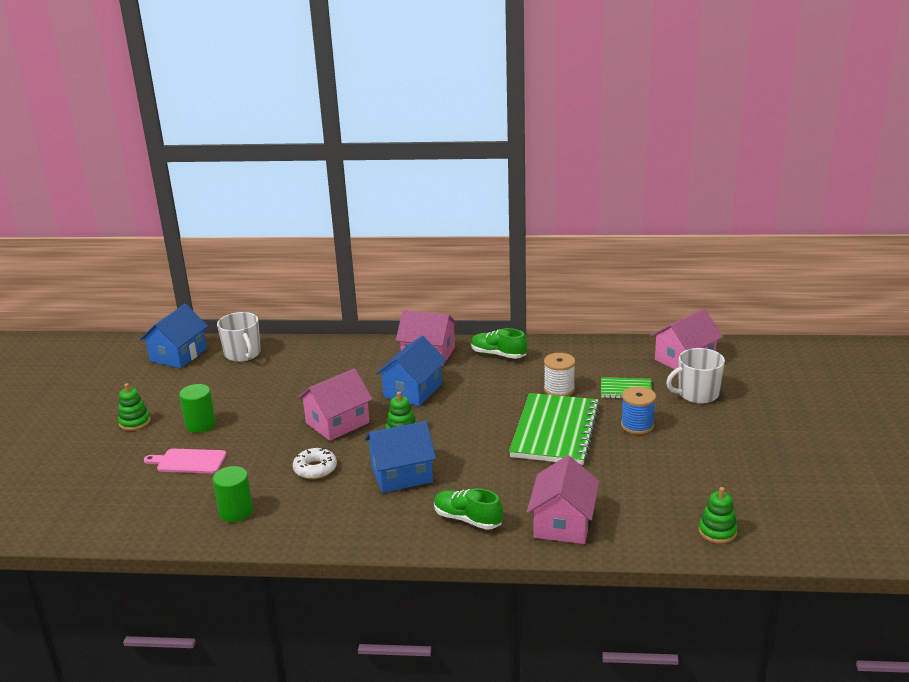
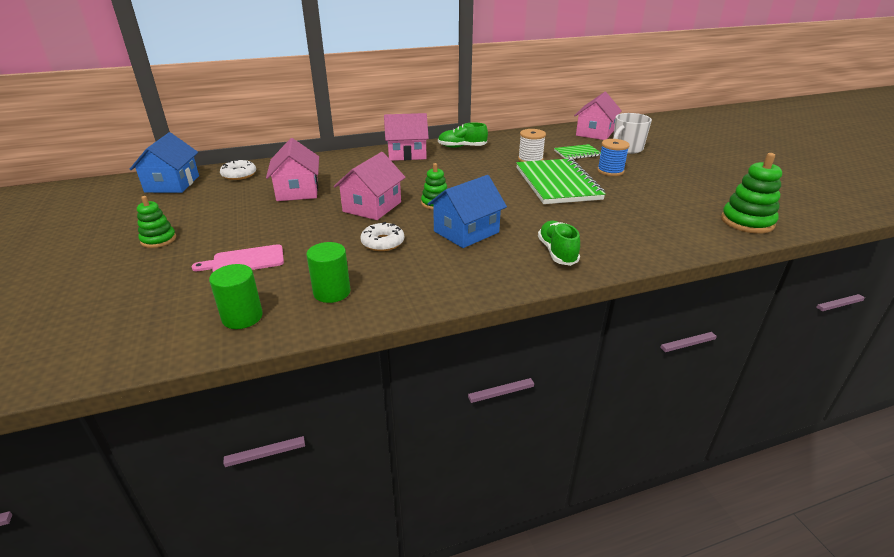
camera: 25 degrees left, 5 degrees up
(200, 424) = (235, 230): green cylinder -> green cylinder (242, 317)
(243, 354) = (239, 175): white mug -> white donut
(412, 390) = (417, 176): blue house -> none
(467, 519) = (557, 252): green shoe -> green shoe turned 75 degrees clockwise
(563, 523) = (635, 239): pink house -> pink house (297, 191)
(717, 531) = (747, 222): green stacking toy -> green stacking toy, size x1.59

